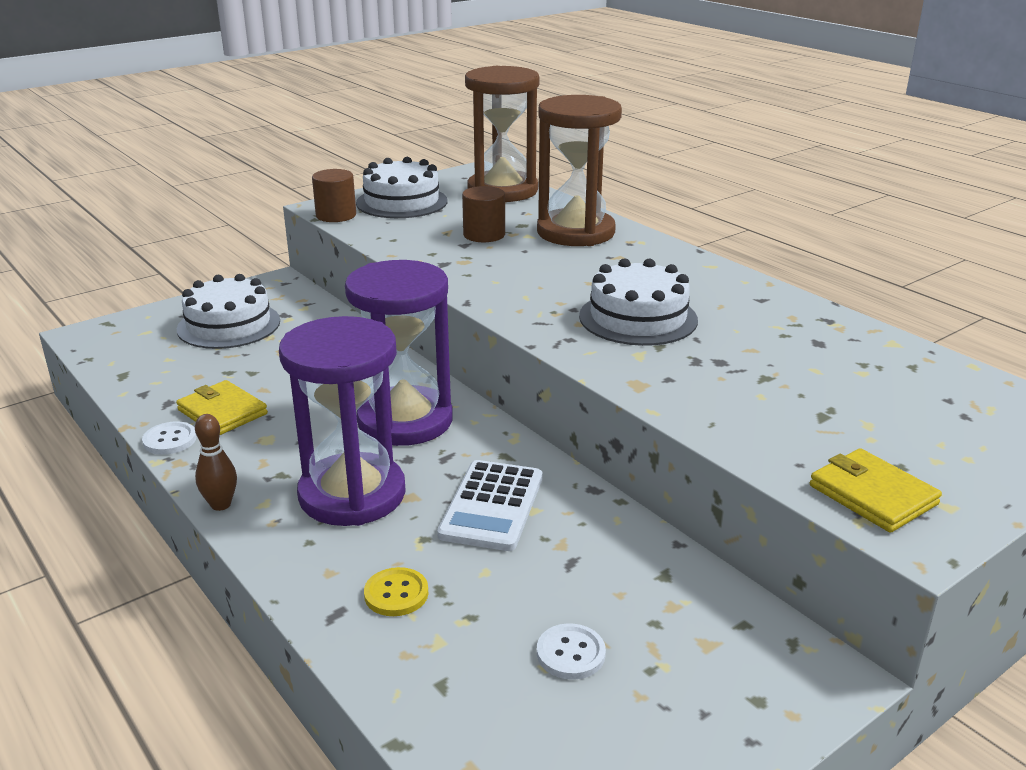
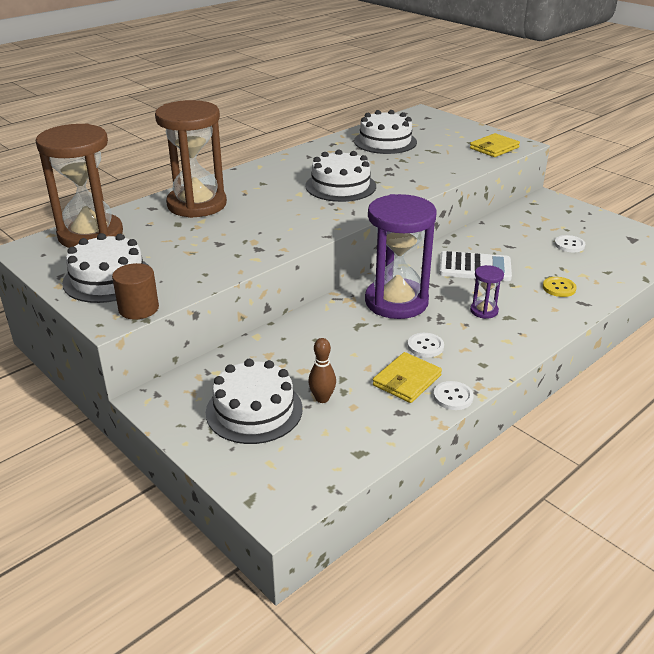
camera: 95 degrees left, 5 degrees up
(221, 504) = (516, 356): brown bowling pin -> brown bowling pin (322, 398)
(285, 432) = (425, 346): none -> white button
(352, 494) = (484, 311): purple hourglass -> purple hourglass, size x0.43
(484, 235) = (199, 237): brown cylinder -> none
(859, 368) = (385, 141): none -> white cake

